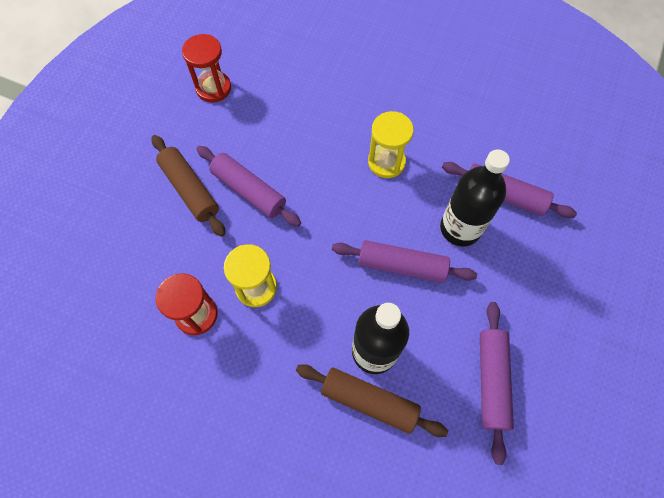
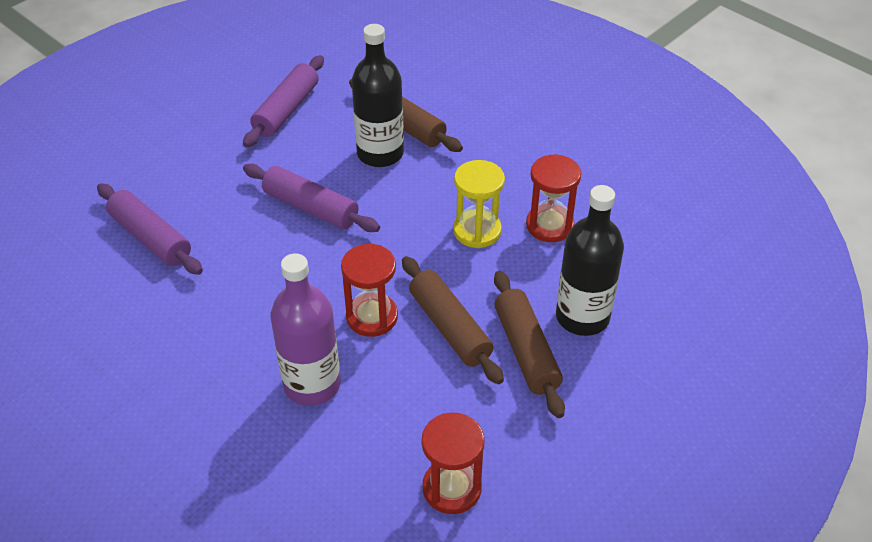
camera: 160 degrees left, 20 degrees down
(249, 191) = (450, 327): purple rolling pin -> brown rolling pin
(307, 182) = (372, 317): none -> red hourglass
(323, 122) = (312, 384): none -> purple bottle
(386, 162) = (260, 310): yellow hourglass -> none
(460, 228) = (224, 222): black bottle -> black bottle (582, 317)

